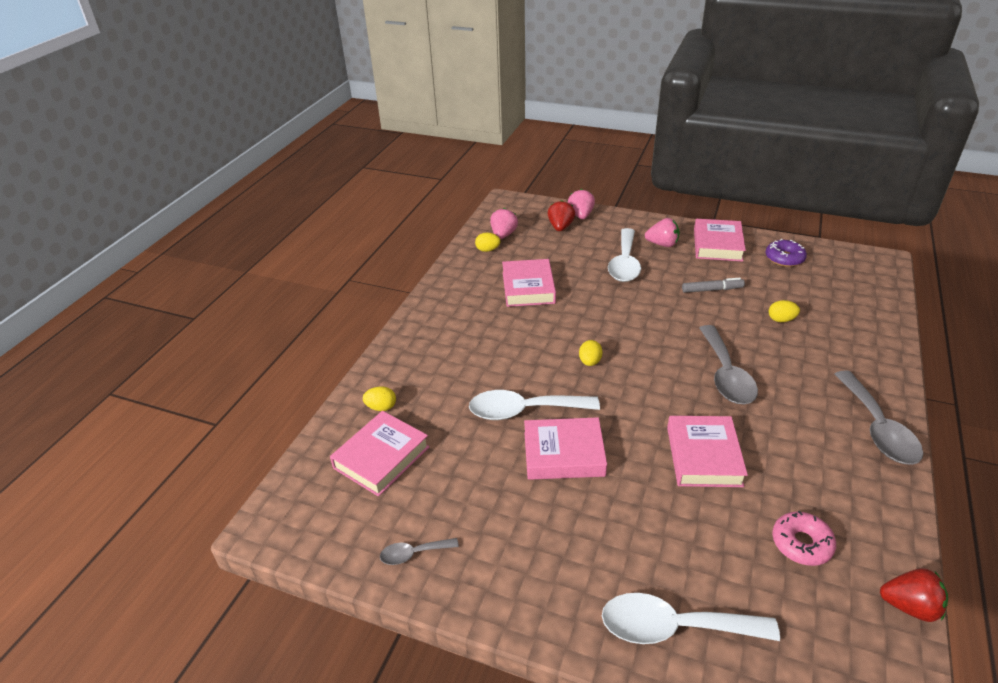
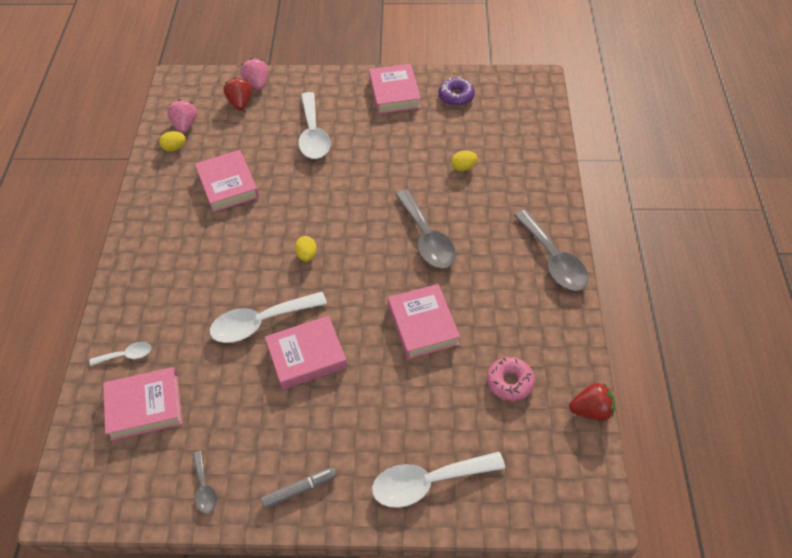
camera: 20 degrees left, 15 degrees up
(381, 407) = (126, 355): yellow egg -> white spoon
(381, 457) = (144, 406): pink book -> pink book turned 60 degrees clockwise
(413, 554) = (204, 488): grey spoon -> grey spoon turned 75 degrees counterclockwise
(662, 244) = (343, 103): pink strawberry -> none
(712, 290) = (399, 147): grey marker -> grey marker (299, 490)

